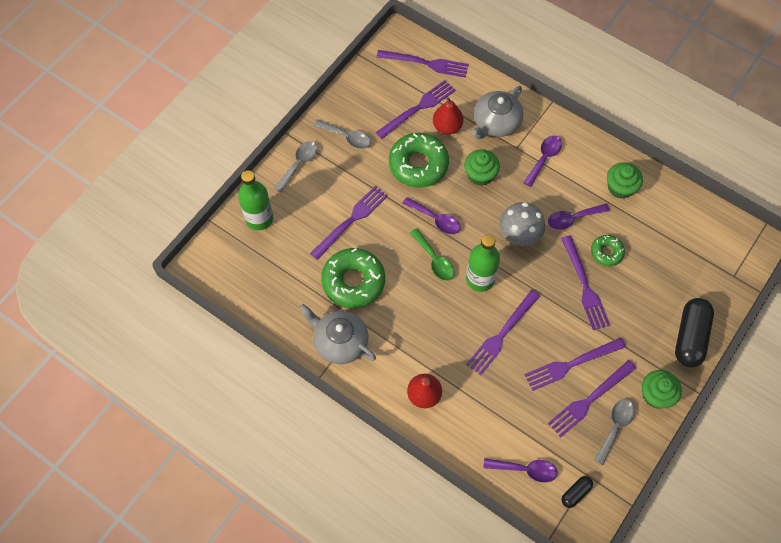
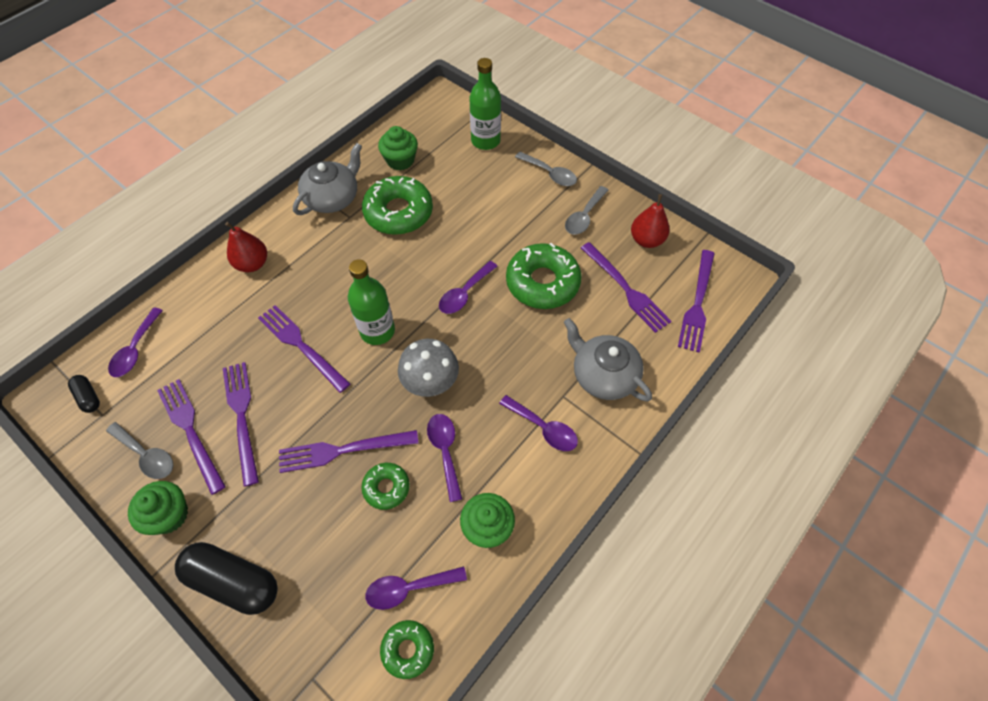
camera: 95 degrees right, 5 degrees down
(351, 220) = (474, 215): purple fork -> none
(434, 260) = (411, 287): green spoon -> none
(447, 127) = (597, 318): red pear -> red pear (646, 240)
(480, 175) = (523, 347): green cupcake -> green cupcake (400, 160)
(669, 229) = (409, 588): none -> purple spoon
(704, 225) = (408, 649): none -> green donut

